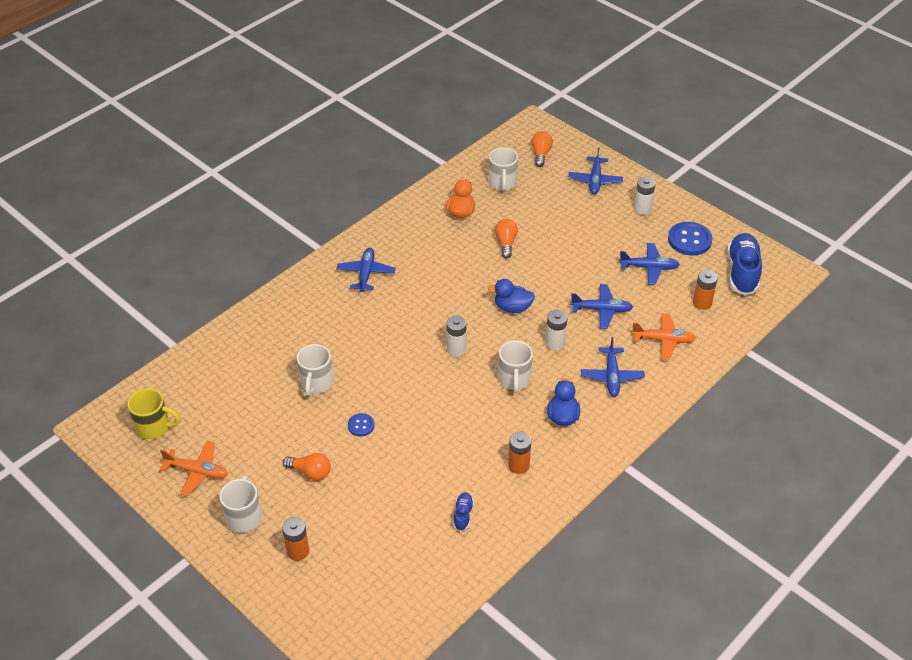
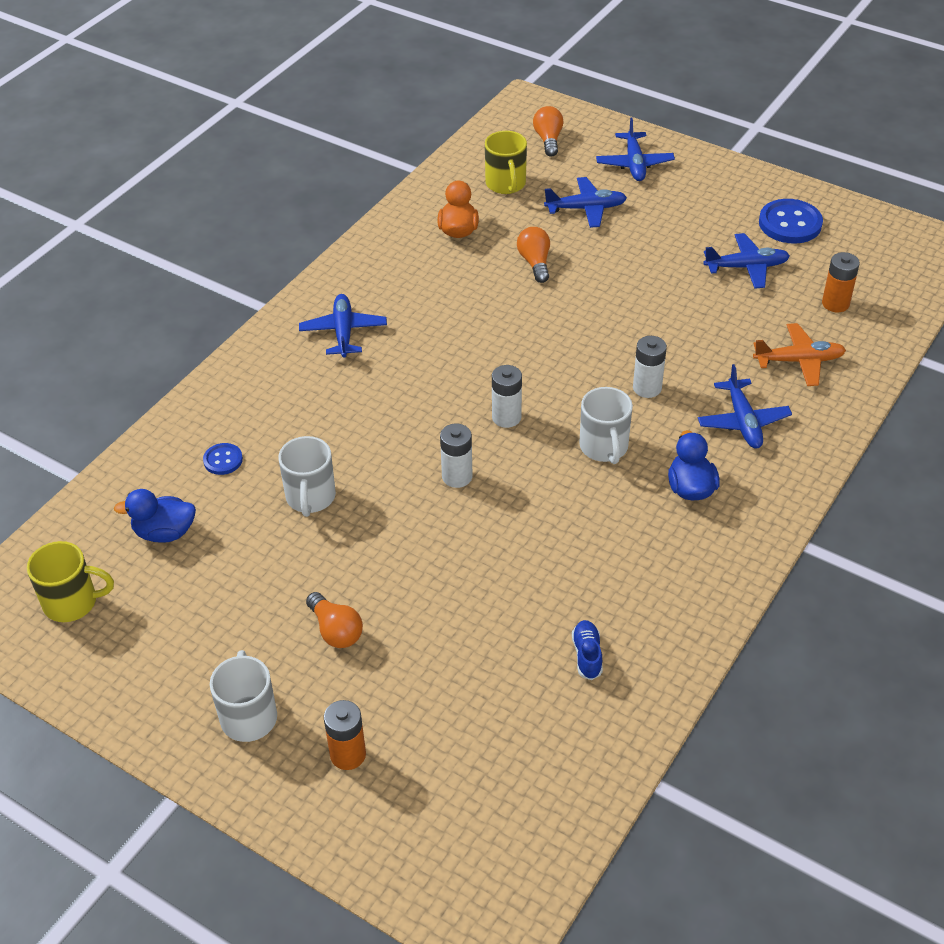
camera: 10 degrees left, 0 degrees up
(197, 471) = (157, 659): orange plane -> none
(310, 472) = (335, 630): orange light bulb -> orange light bulb turned 45 degrees clockwise
(361, 425) = (395, 549): blue button -> blue button (223, 460)
(502, 183) = (506, 184): white mug -> yellow mug
(512, 307) = (571, 348): blue duck -> blue duck (164, 533)
(518, 465) = (648, 568): orange battery -> none
(601, 310) = (699, 333): blue plane -> blue plane (586, 209)
(642, 209) = (711, 192): white battery -> white battery (457, 476)
(742, 272) = (876, 255): blue shoe -> none

